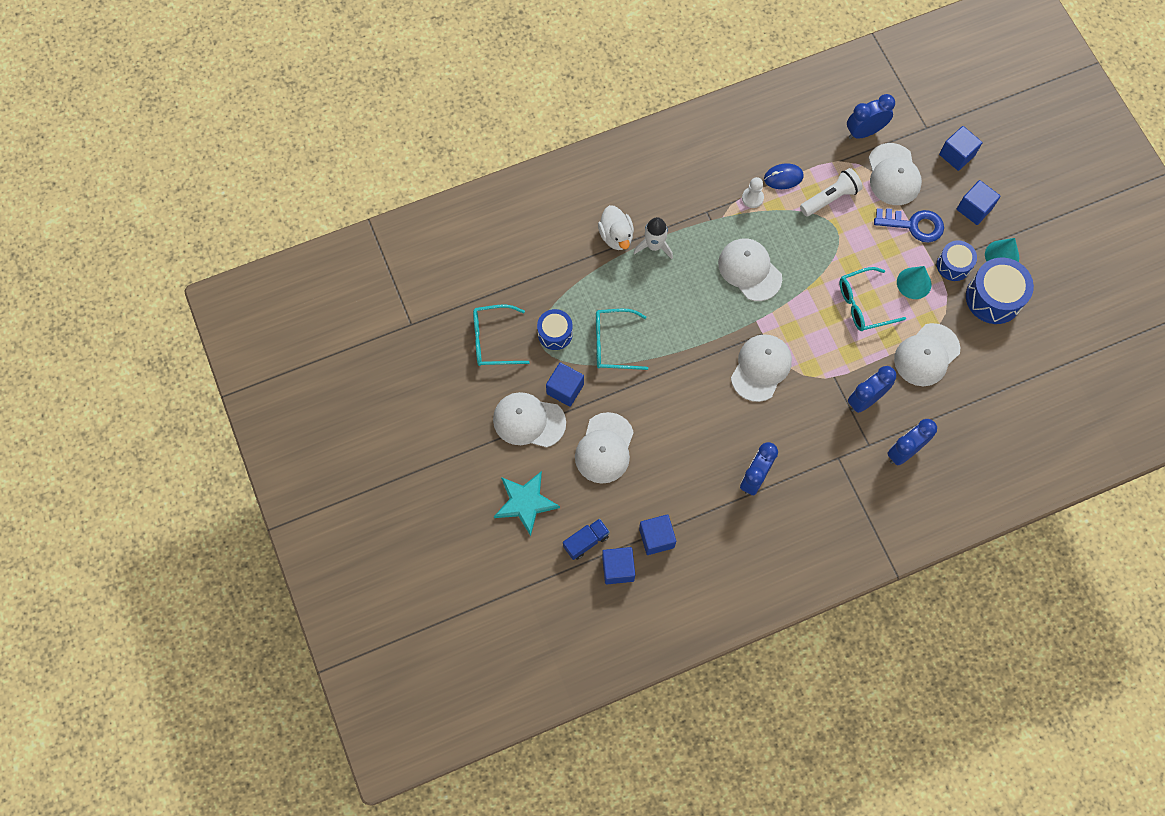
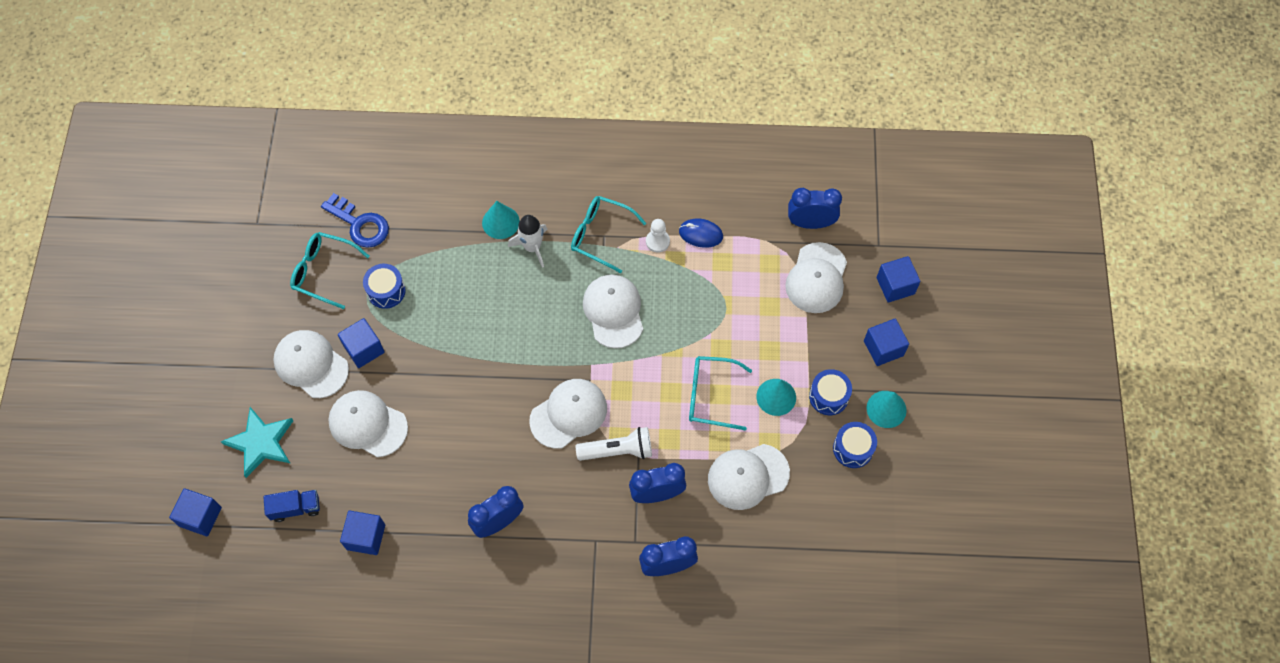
camera: 25 degrees right, 5 degrees down
(604, 448) = (368, 424): white cap -> white cap turned 75 degrees clockwise
(613, 343) = (436, 325): turquoise glasses -> turquoise glasses (600, 235)
(616, 236) = (500, 222): white duck -> turquoise cone
(618, 568) = (310, 550): blue cube -> blue cube (200, 517)
(830, 198) = (737, 274): white flashlight -> white flashlight (618, 450)
(914, 225) = (809, 338): blue key -> blue key (360, 224)
(993, 298) = (853, 449): blue drum -> blue drum, size x0.62

